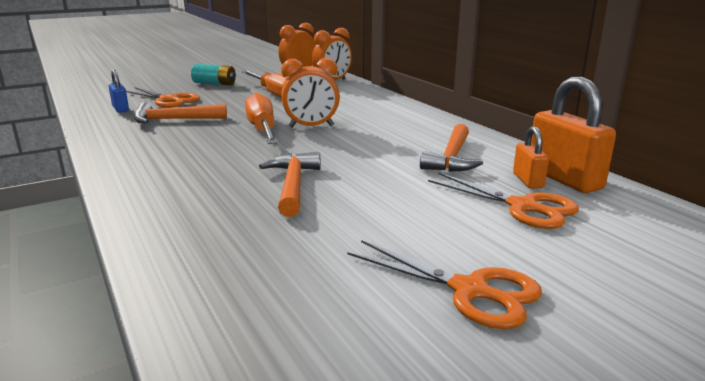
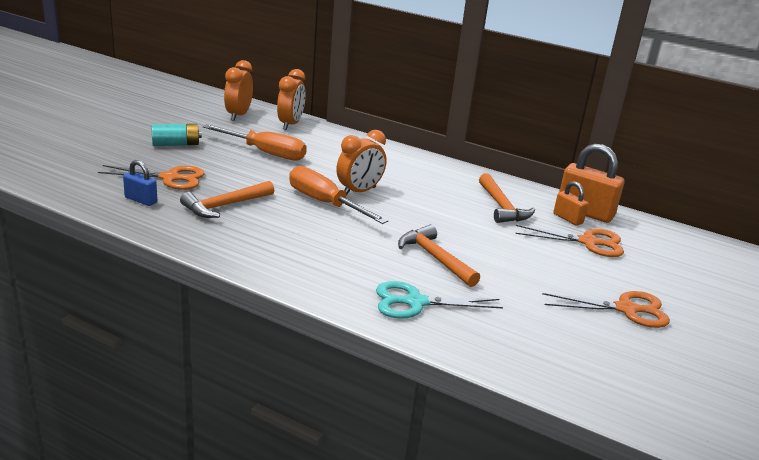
camera: 35 degrees left, 5 degrees up
(198, 216) = (415, 302): none -> turquoise scissors

